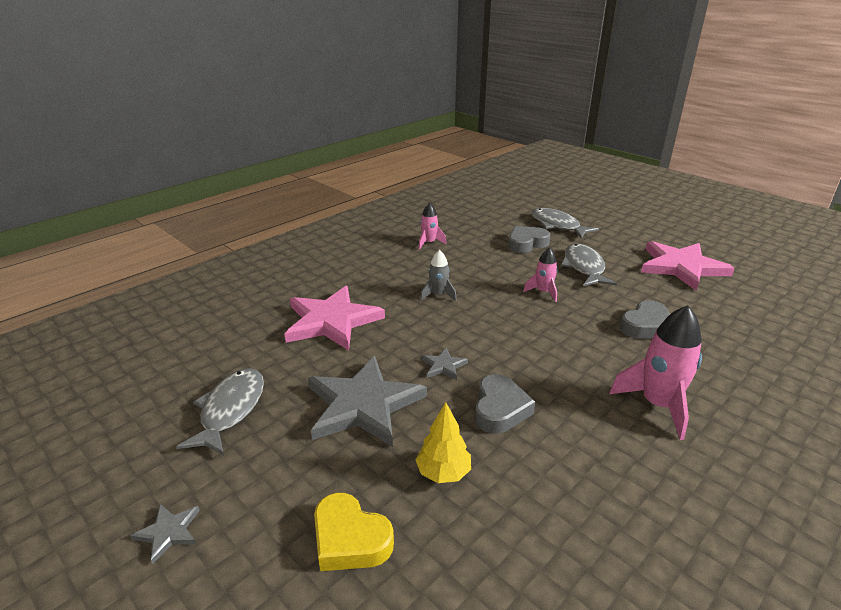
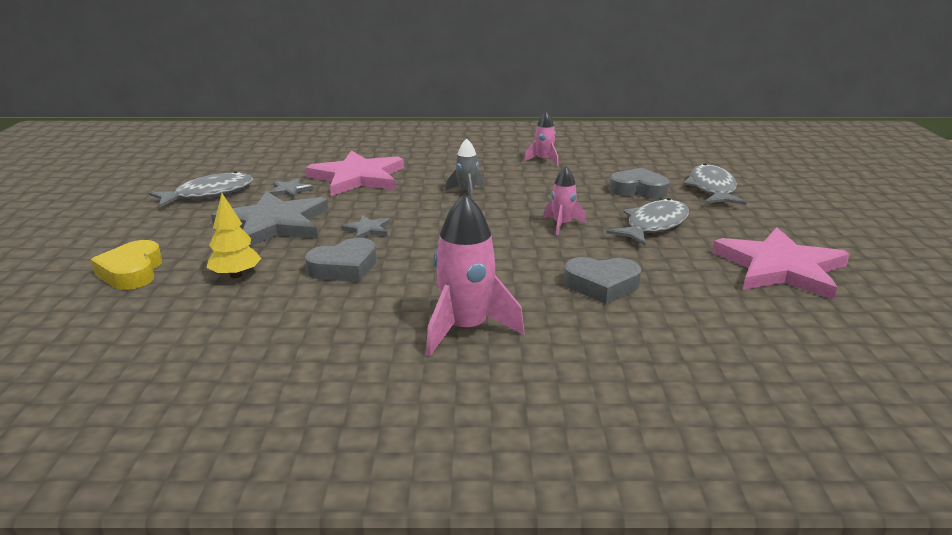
camera: 45 degrees right, 5 degrees down
(168, 532) = (83, 226): grey star -> grey star (290, 190)

